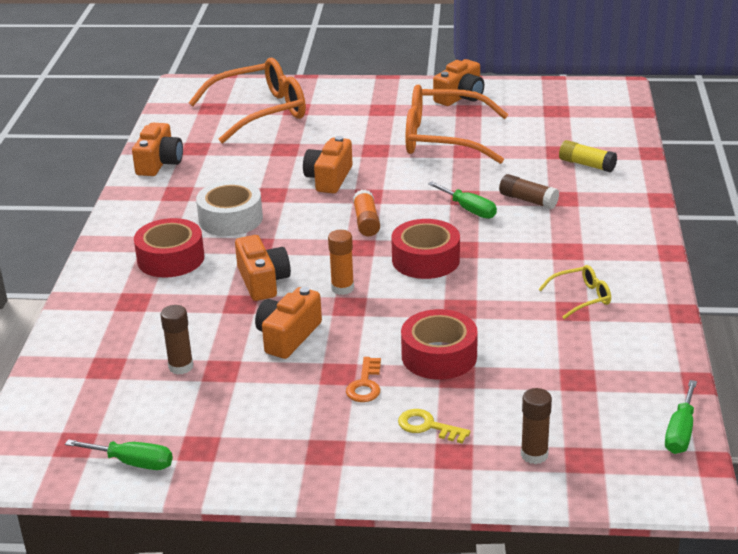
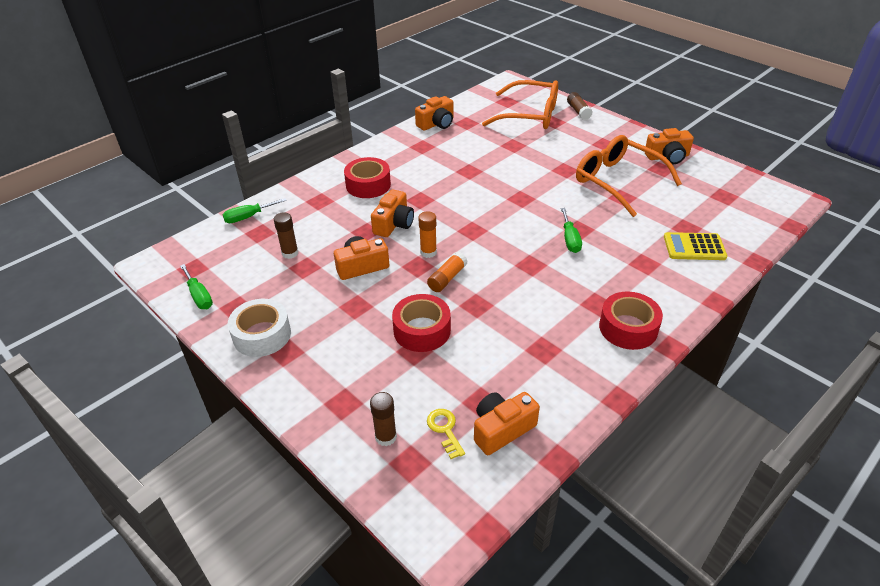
camera: 40 degrees right, 10 degrees up
(230, 219) = (428, 176): white tape -> white tape (262, 335)
(329, 178) = (513, 176): orange camera -> orange camera (502, 429)
(365, 384) = (359, 323): orange key -> none
(366, 222) = (497, 215): orange glue stick -> orange glue stick (447, 278)
(425, 260) = (499, 260): red tape -> red tape (628, 328)
(428, 426) = (355, 373): yellow key -> yellow key (445, 430)
(528, 200) = (618, 253): brown glue stick -> brown glue stick (578, 111)
(581, 297) = (561, 344): yellow glasses -> none
(587, 165) = (694, 247): yellow glue stick -> yellow calculator
(680, 432) = (495, 490): green screwdriver -> green screwdriver (248, 217)

